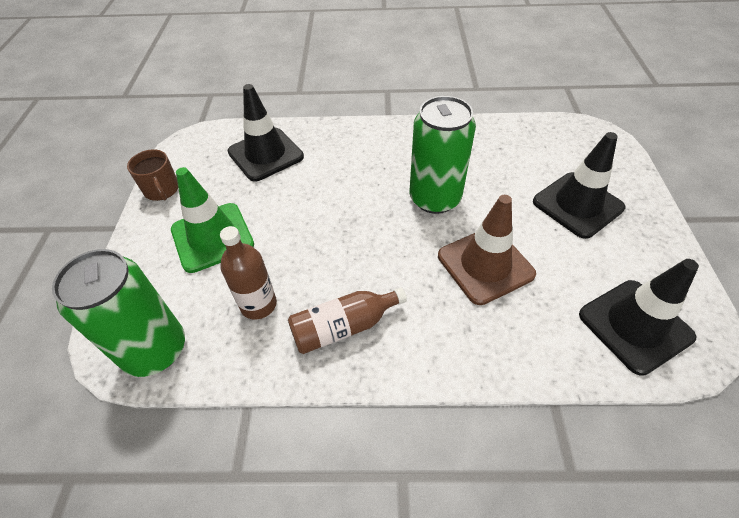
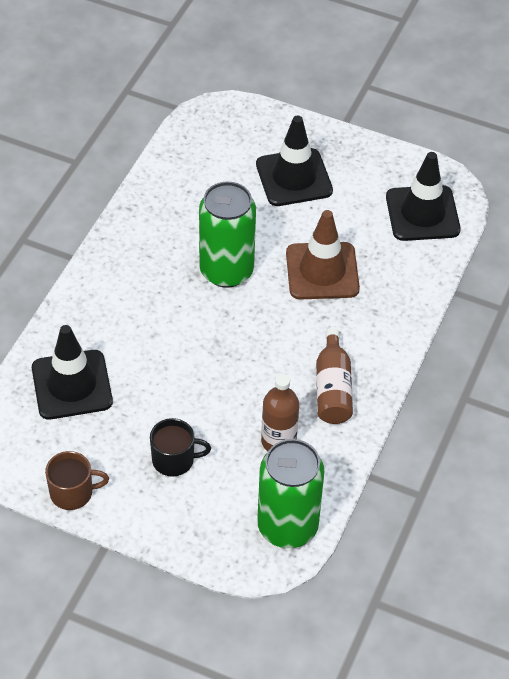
camera: 70 degrees left, 0 degrees up
(212, 237) = (174, 460): green traffic cone -> black mug

